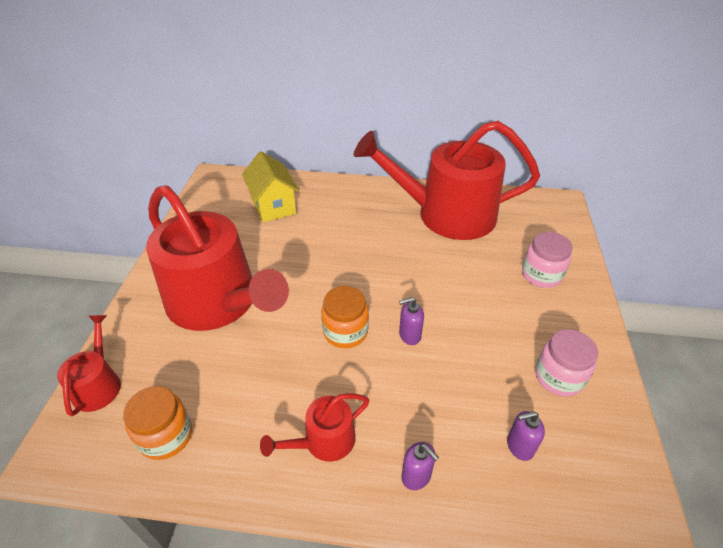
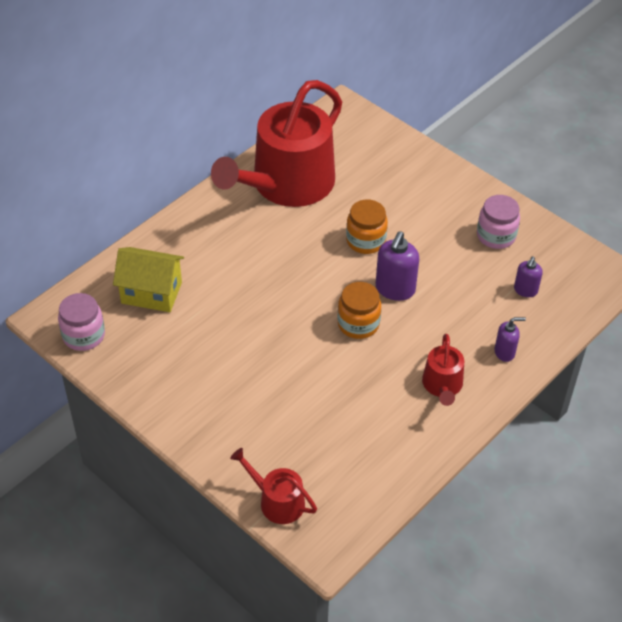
camera: 55 degrees left, 5 degrees up
(166, 436) = (365, 473): orange jar -> orange jar (365, 241)
(218, 302) = (251, 389): red watering can -> none
(409, 335) = (395, 289): purple soap dispenser -> purple soap dispenser, size x1.66
(541, 275) = (406, 178): pink jar -> pink jar (84, 335)

